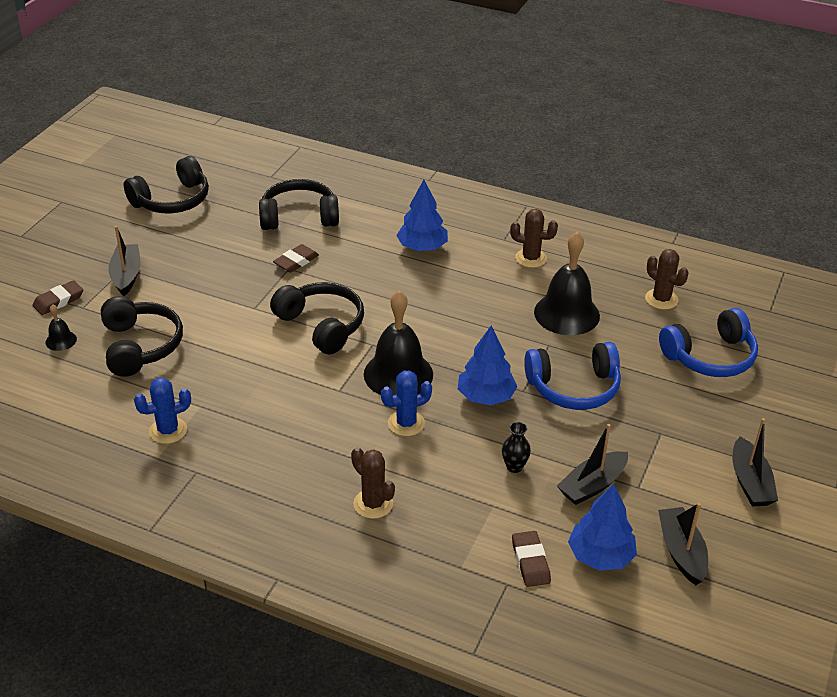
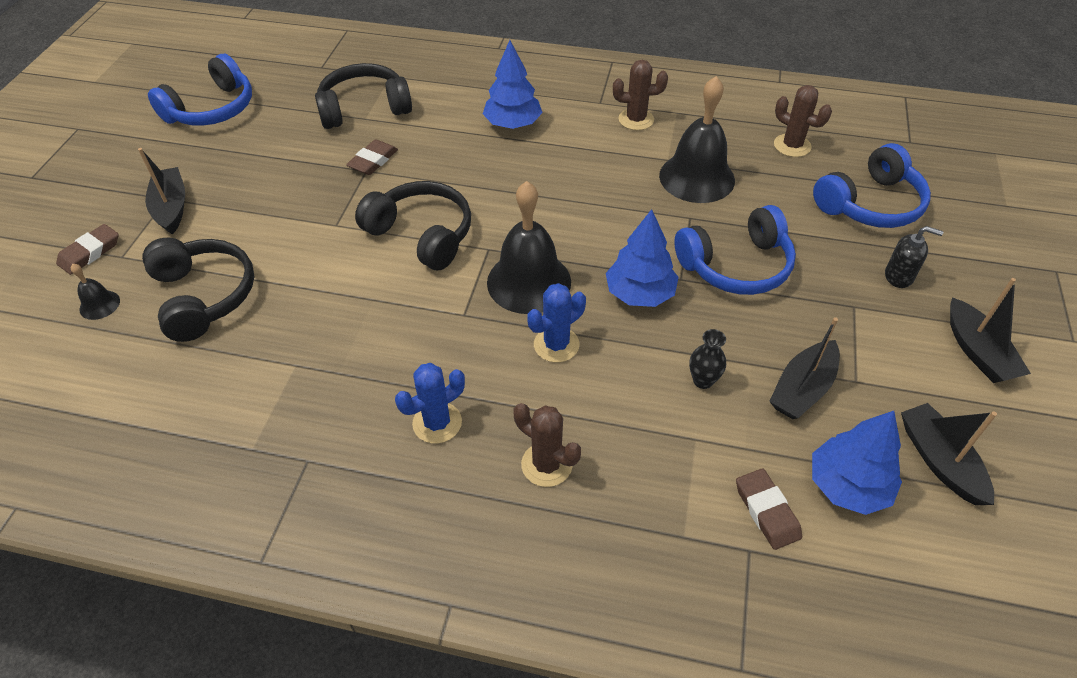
camera: 10 degrees left, 10 degrees up
(168, 430) = (259, 407): blue cactus -> blue cactus (437, 423)
(172, 200) = (212, 109): black headphones -> blue headphones
(709, 416) = (899, 276): none -> black soap dispenser

